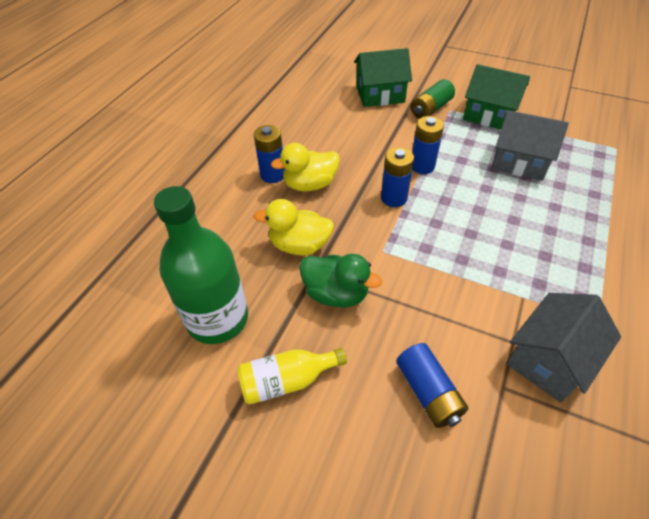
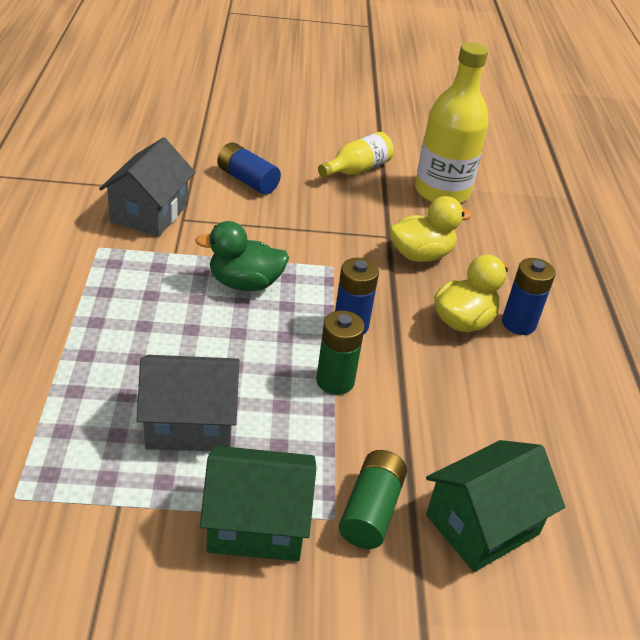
camera: 150 degrees right, 10 degrees down
(217, 318) = (441, 192): green bottle -> yellow bottle
(336, 294) = (356, 224): green duck -> green duck (245, 283)
(422, 166) = (335, 381): blue battery -> green battery

